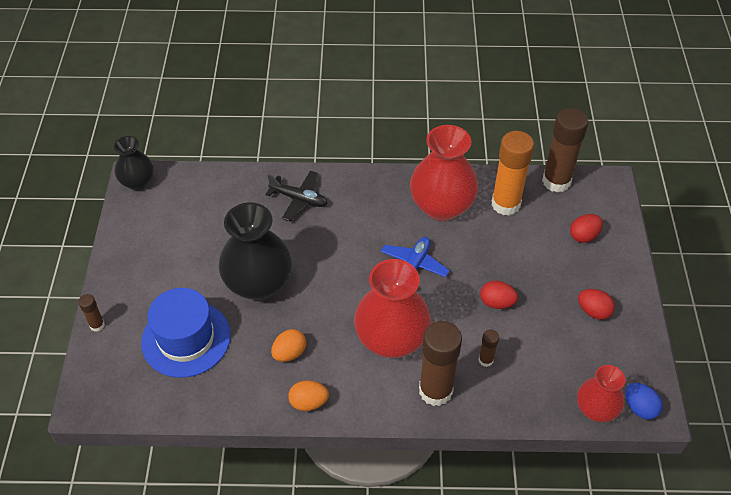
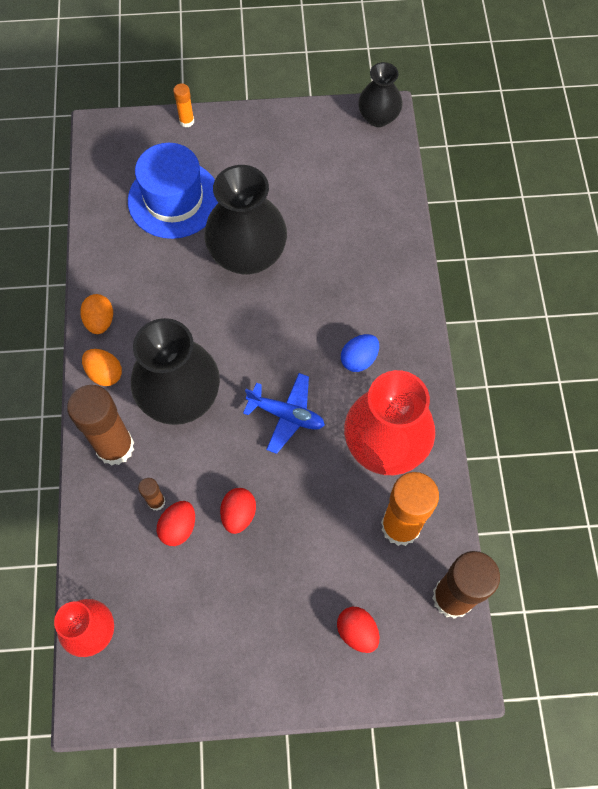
camera: 85 degrees right, 15 degrees up
(97, 325) = (186, 121): brown glue stick -> orange glue stick
(289, 353) = (159, 296): orange egg -> orange egg (105, 373)
(299, 199) = (375, 280): black plane -> none
(391, 339) = (180, 397): red vase -> black vase
(593, 311) = (233, 637): red egg -> red egg (178, 527)
(639, 408) = (93, 686): blue egg -> blue egg (359, 359)

